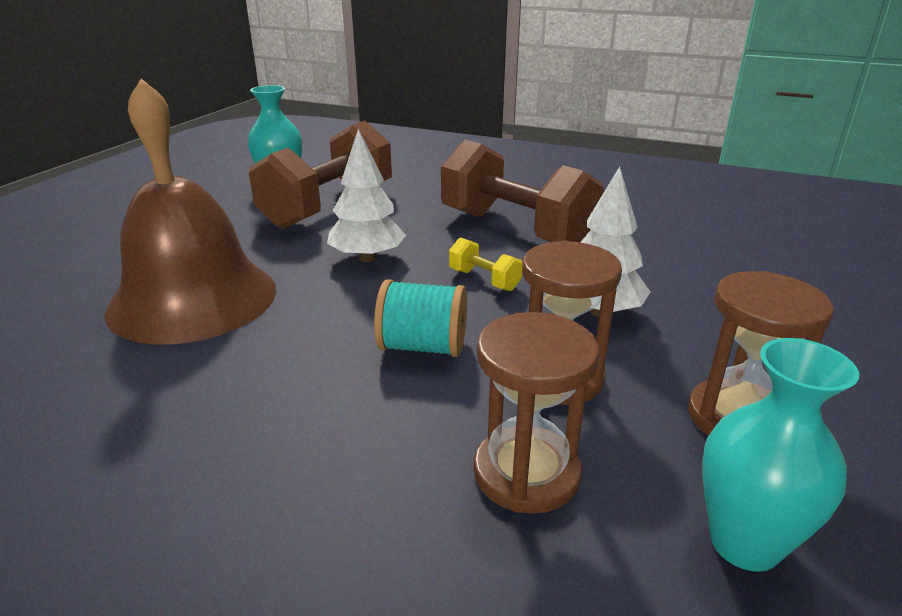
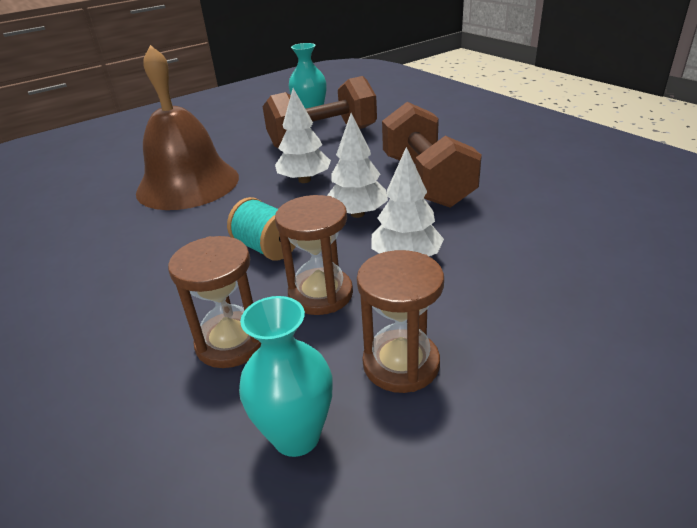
camera: 35 degrees right, 5 degrees up
(484, 280) = (357, 214): yellow dumbbell -> white tree

